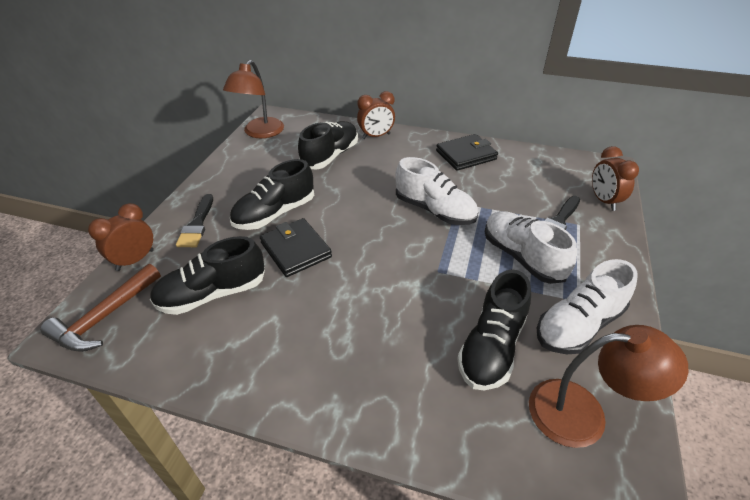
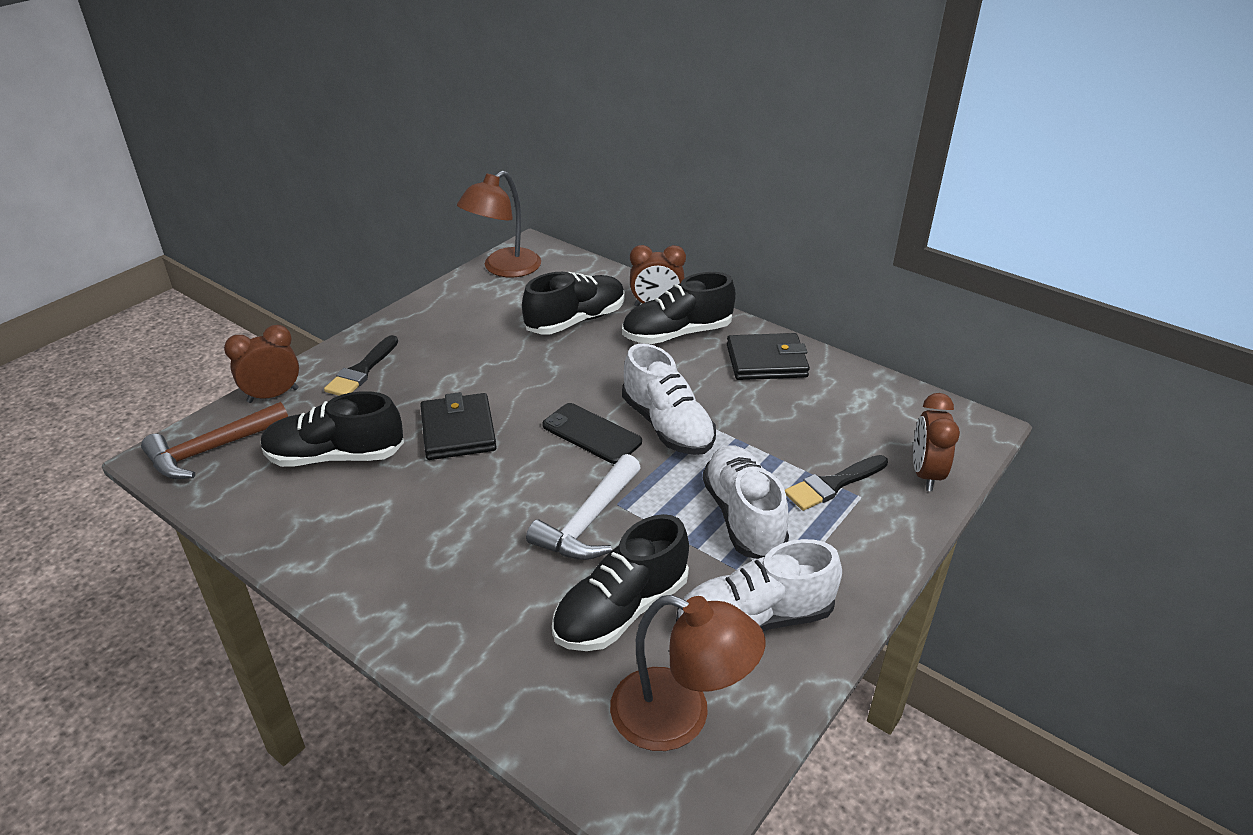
camera: 20 degrees right, 5 degrees down
(275, 214) = (460, 380): black shoe -> black shoe (677, 334)
(389, 228) = (592, 434): none -> black phone
(427, 289) = (588, 522): none -> white hammer

